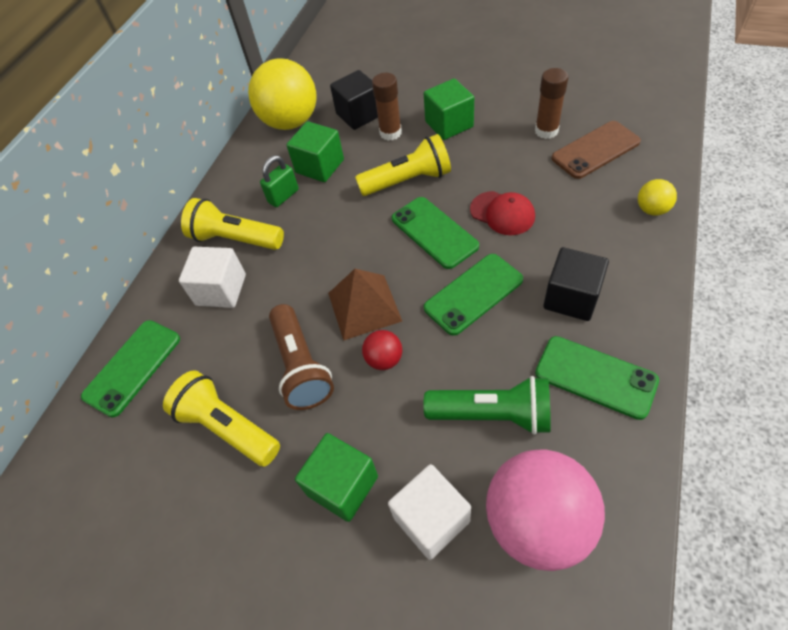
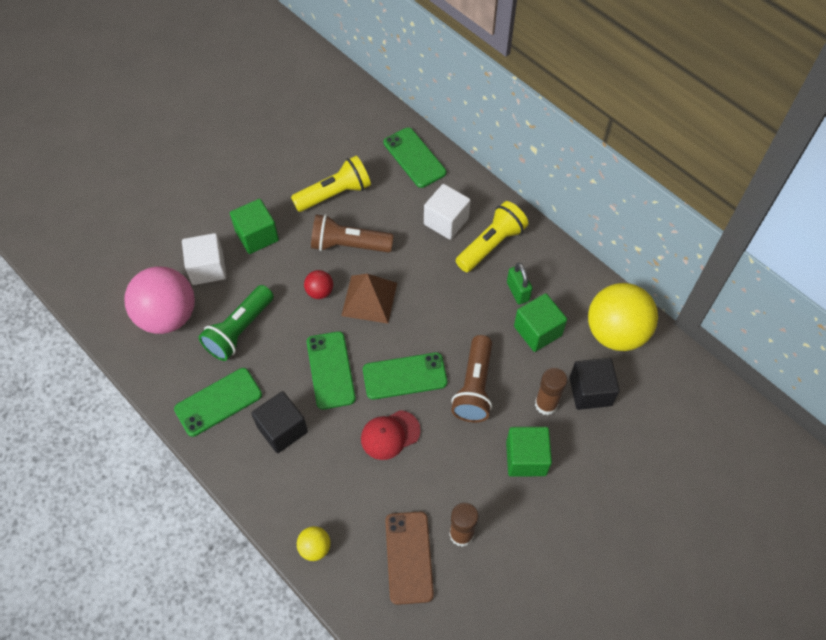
camera: 110 degrees right, 5 degrees up
(408, 181) = (474, 387): yellow flashlight -> brown flashlight

